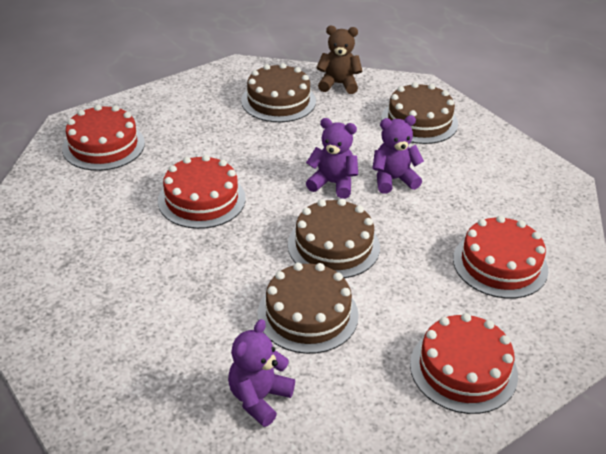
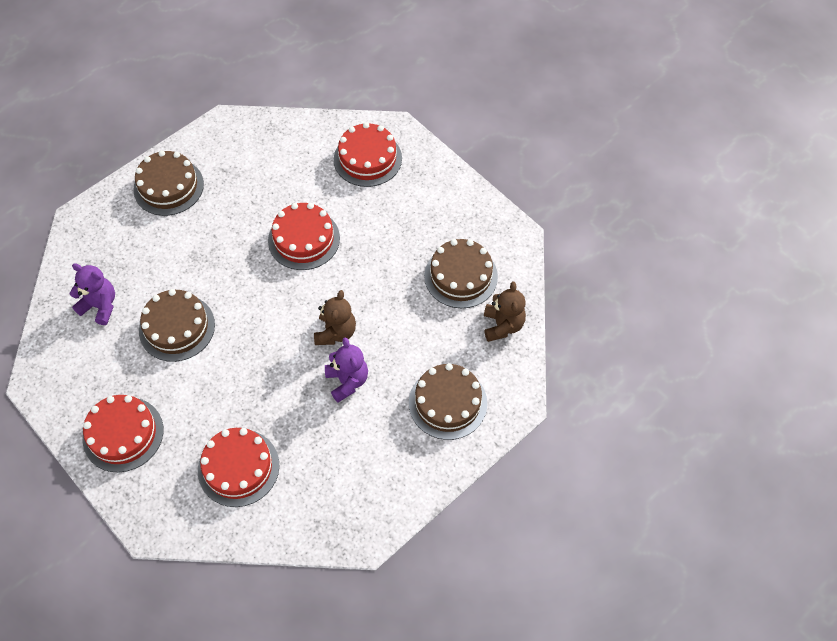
camera: 85 degrees right, 20 degrees up
(332, 183) = (336, 332): purple teddy bear -> brown teddy bear
(333, 246) = (253, 339): brown cake -> brown cake (168, 186)

